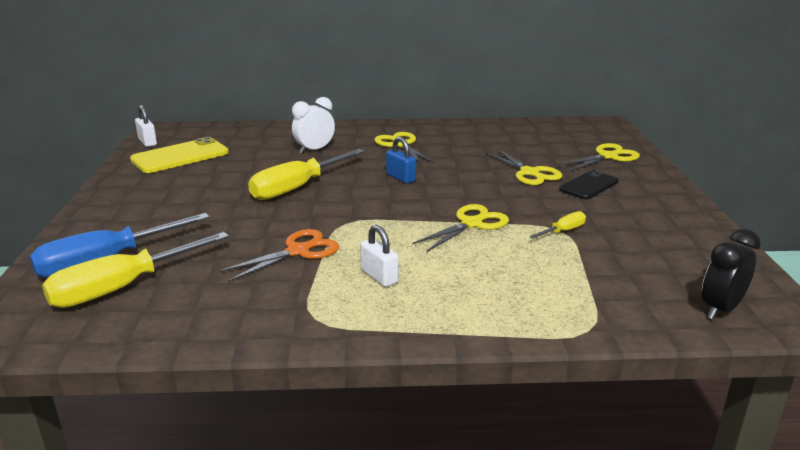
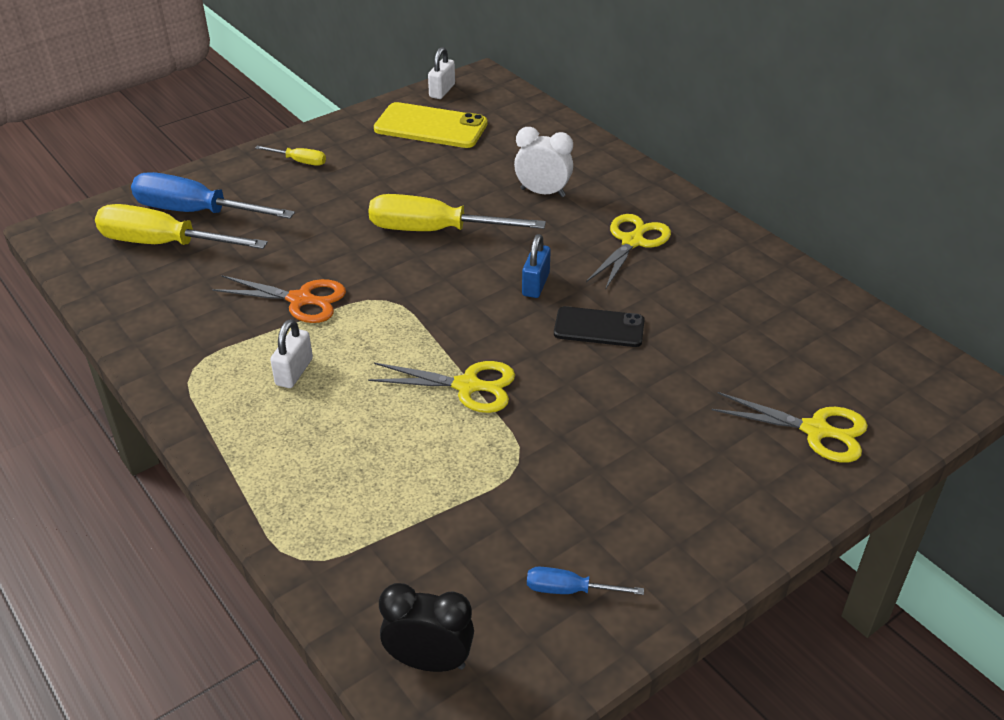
camera: 55 degrees right, 15 degrees up
(529, 173) = (666, 377): yellow scissors -> none
(563, 231) = (518, 465): yellow screwdriver -> yellow screwdriver (300, 161)
(589, 185) = (684, 444): black phone -> black phone (599, 327)
(684, 249) = (569, 590): none -> blue screwdriver

